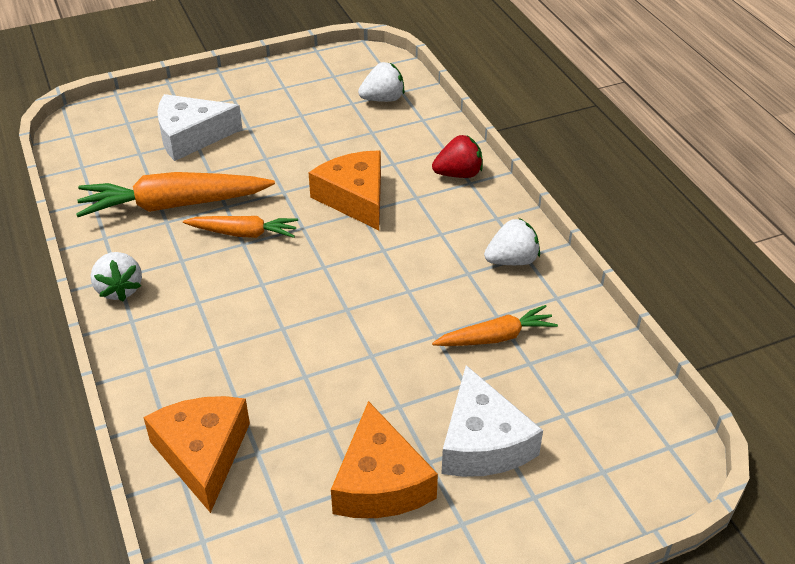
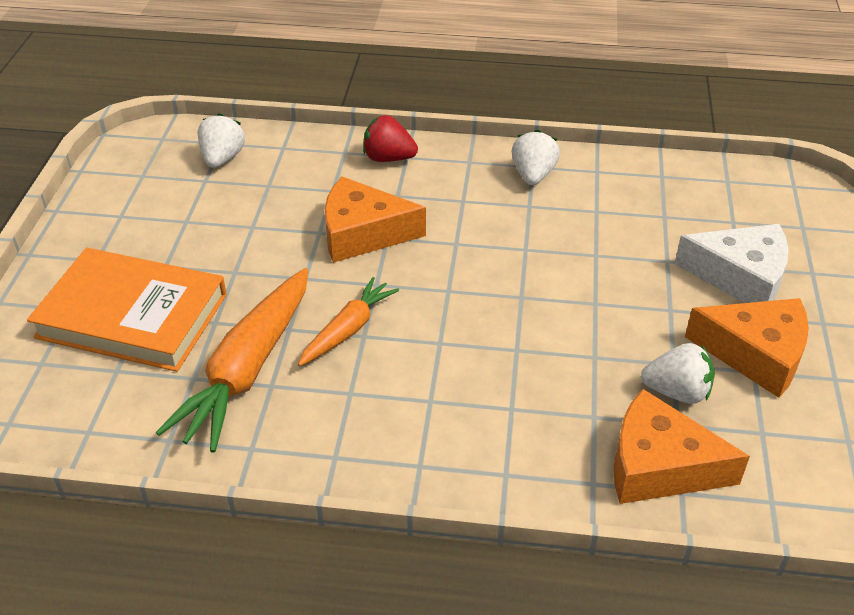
camera: 60 degrees left, 0 degrees up
(119, 289) = (358, 461): white strawberry -> white strawberry (677, 392)
(191, 136) = (132, 316): white cheese -> orange book
(458, 174) = (388, 158): red strawberry -> red strawberry turned 90 degrees counterclockwise
(495, 337) = (622, 222): orange carrot -> none

